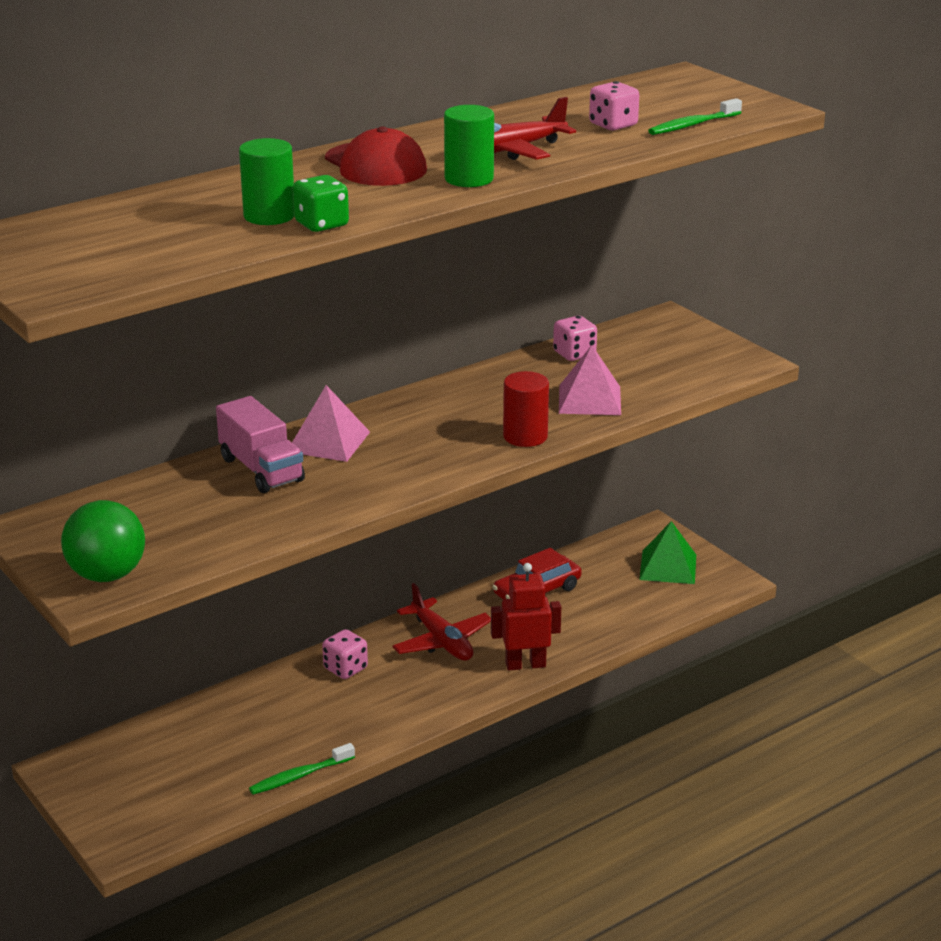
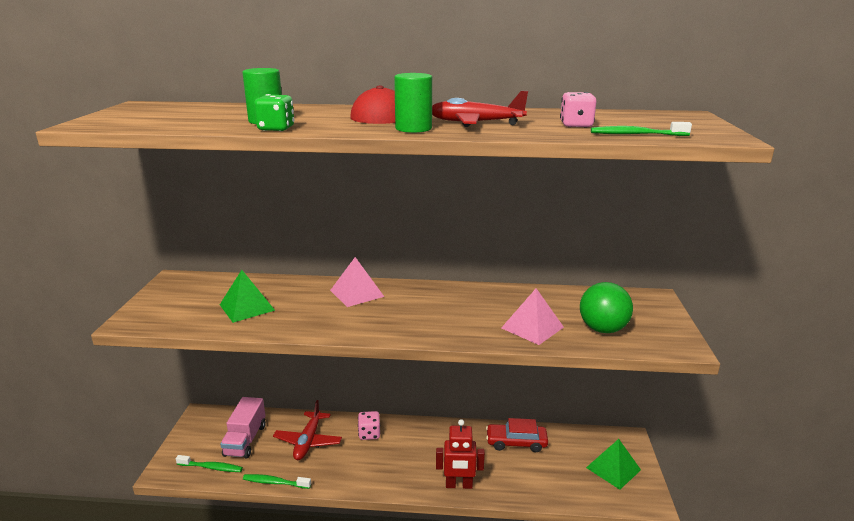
camera: 40 degrees right, 5 degrees down
(107, 575) = (153, 315): green ball -> green ball (602, 329)
(185, 808) = (211, 467): none -> green toothbrush
(217, 514) = (247, 307): none -> green pyramid
(261, 470) = (303, 294): pink truck -> pink truck (245, 440)
(442, 641) = (432, 445): red plane -> red plane (308, 441)
(525, 436) = (460, 333): red cylinder -> none
(525, 664) = (459, 485): red robot -> red robot turned 150 degrees clockwise
(574, 354) = (562, 298): pink dice -> none

